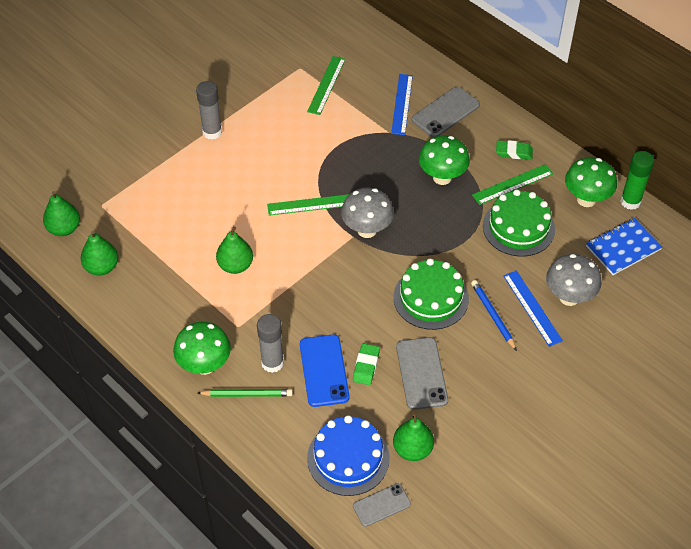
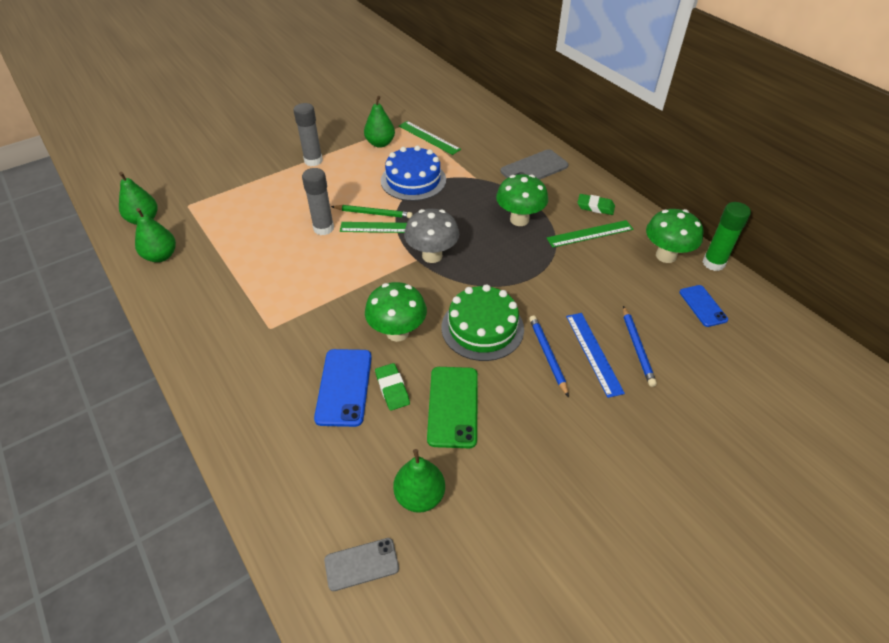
camera: 10 degrees right, 5 degrees down
(204, 365) = (218, 362): green mushroom -> green mushroom (397, 332)
(235, 265) = (290, 271): green pear -> green pear (380, 143)
(247, 394) = (250, 400): green pencil -> green pencil (373, 213)
(272, 363) = (291, 370): grey glue stick -> grey glue stick (323, 228)
(326, 85) = (429, 137): green ruler -> green ruler turned 75 degrees counterclockwise
(348, 458) = (339, 494): blue cake -> blue cake (413, 180)
(366, 366) = (392, 389): green eraser -> green eraser turned 45 degrees counterclockwise
(402, 104) = (494, 158): blue ruler -> none
(421, 373) = (453, 406): grey phone -> green phone
(518, 227) = (590, 272): green cake -> none
(569, 297) = (637, 348): grey mushroom -> blue pencil
(623, 248) = (703, 306): blue notebook -> blue phone

